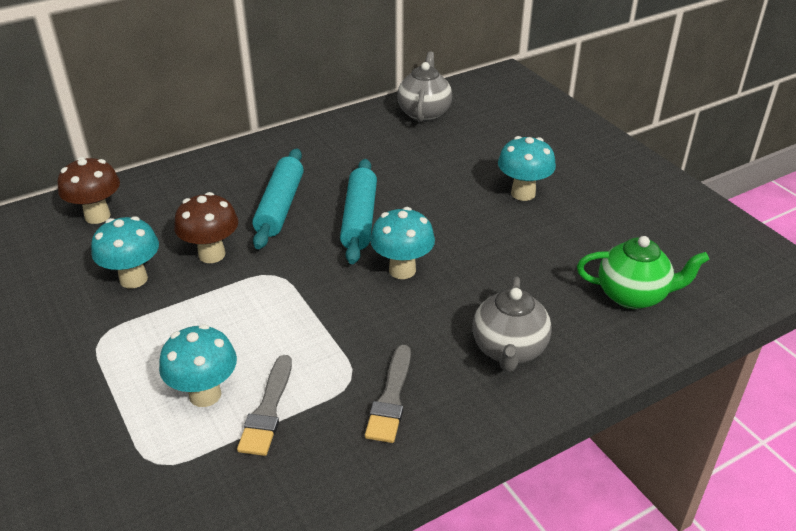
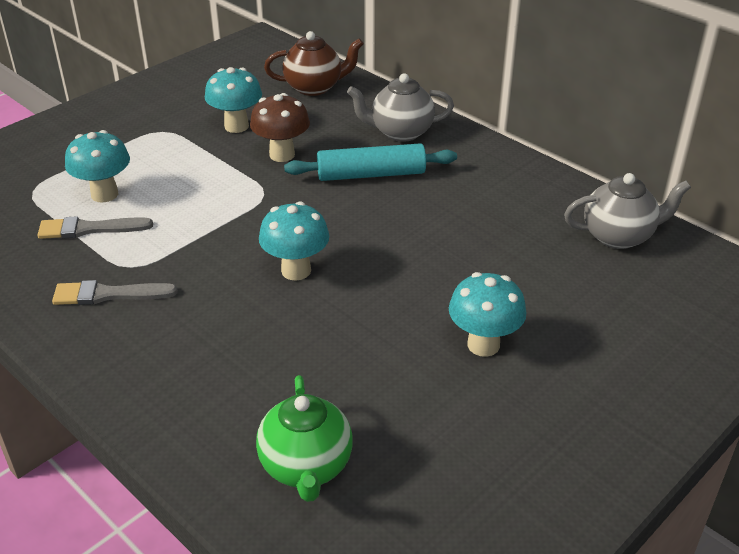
camera: 75 degrees right, 0 degrees up
(97, 216) = (314, 87): brown mushroom -> brown teapot
(360, 219) = (372, 227): turquoise rolling pin -> none
(509, 350) = (186, 365): grey teapot -> grey teapot (400, 132)

